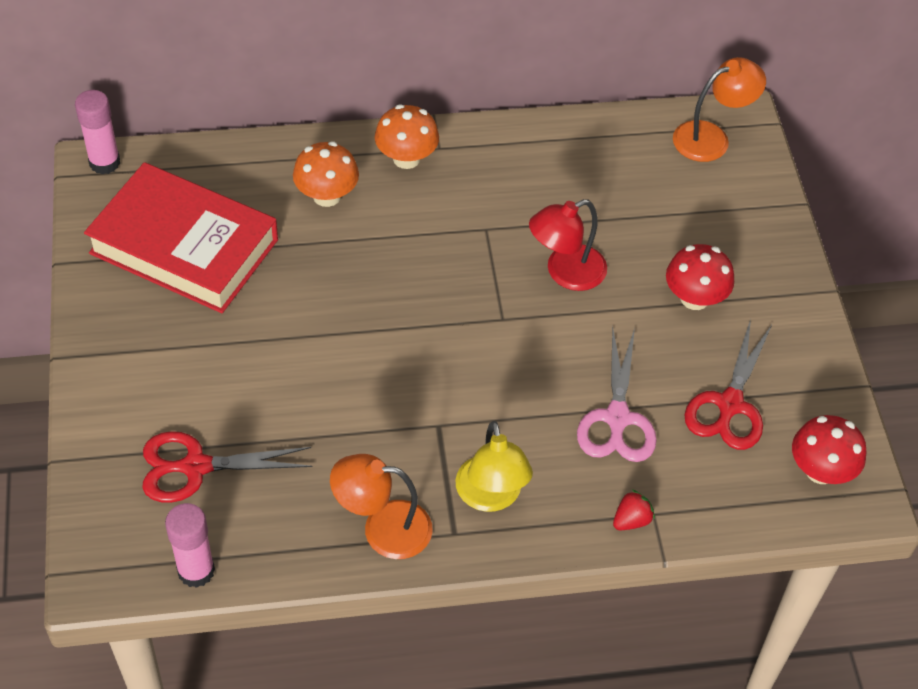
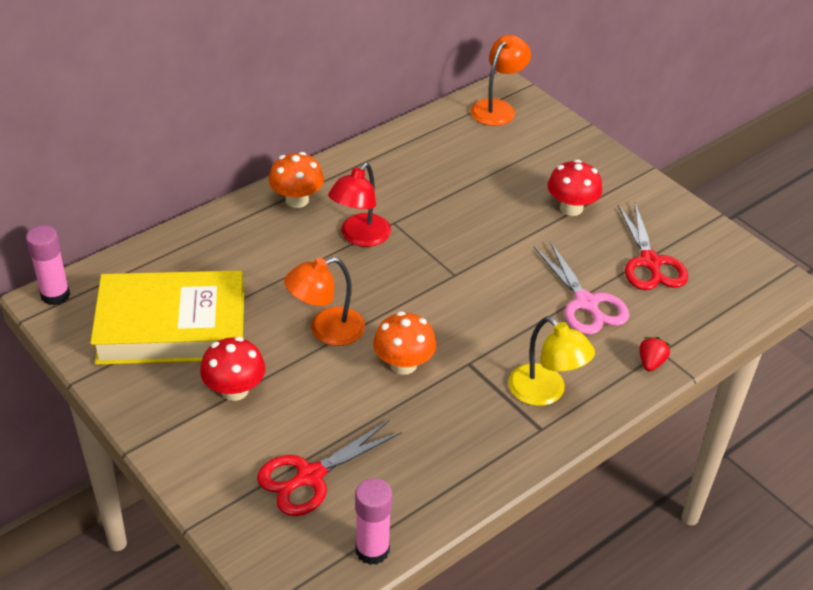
camera: 30 degrees left, 10 degrees down
(184, 246) = (172, 327): red book -> yellow book
(326, 196) = (257, 247): orange mushroom -> orange mushroom (403, 364)
(383, 528) = (488, 450): orange lamp -> orange lamp (326, 330)
(565, 273) = (472, 227): red lamp -> red lamp (360, 237)
(820, 470) = (739, 276): red mushroom -> red mushroom (234, 390)

